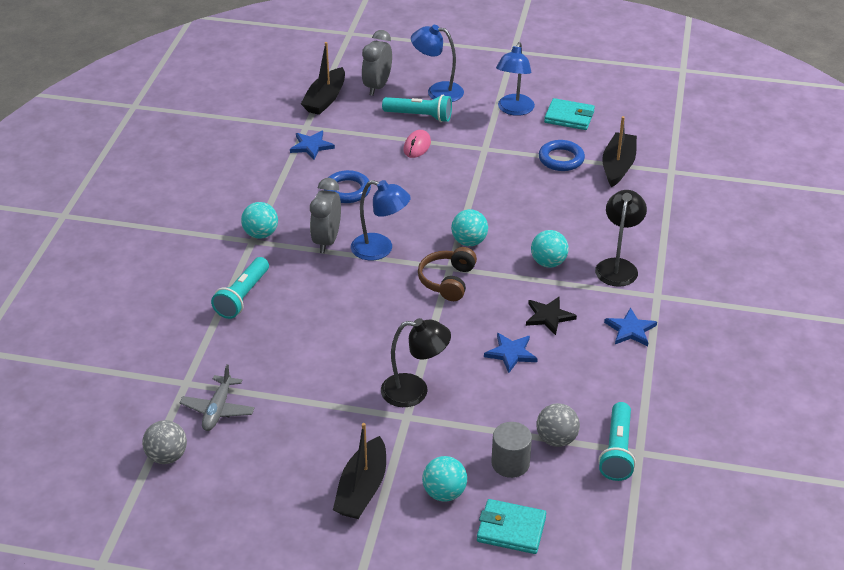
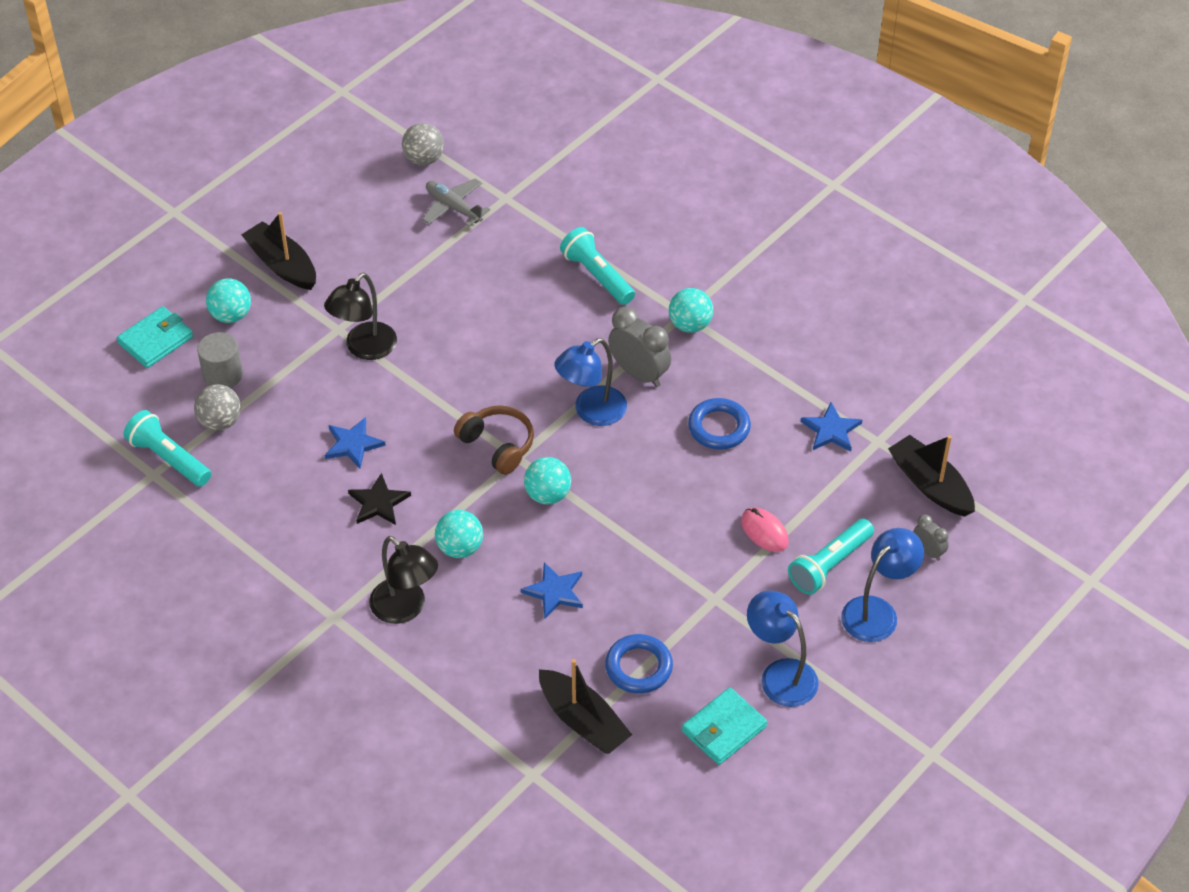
camera: 120 degrees right, 10 degrees up
(377, 87) = (928, 551): grey clock -> grey clock, size x0.54
(630, 330) = (304, 561): blue star -> blue star (554, 592)

